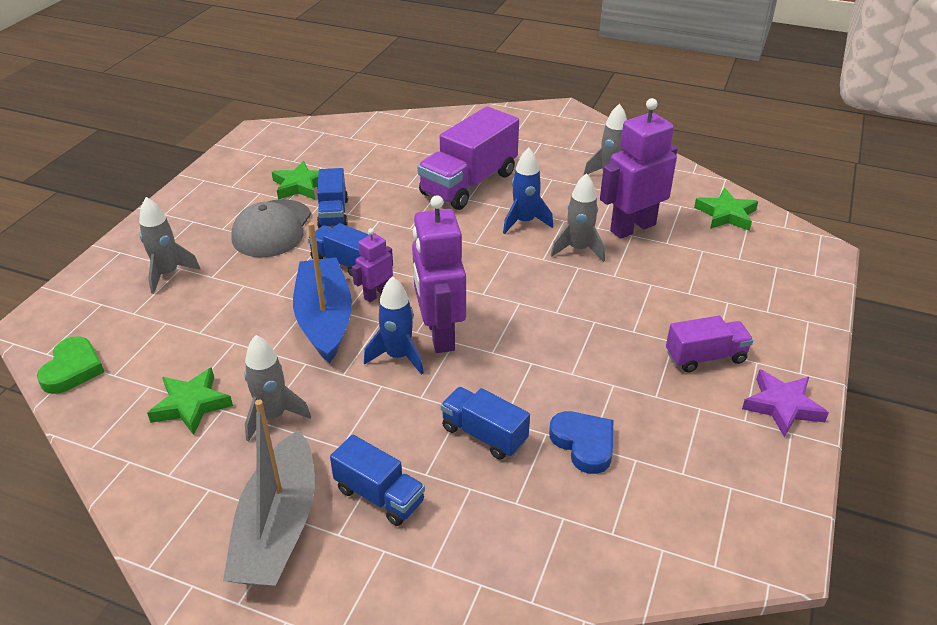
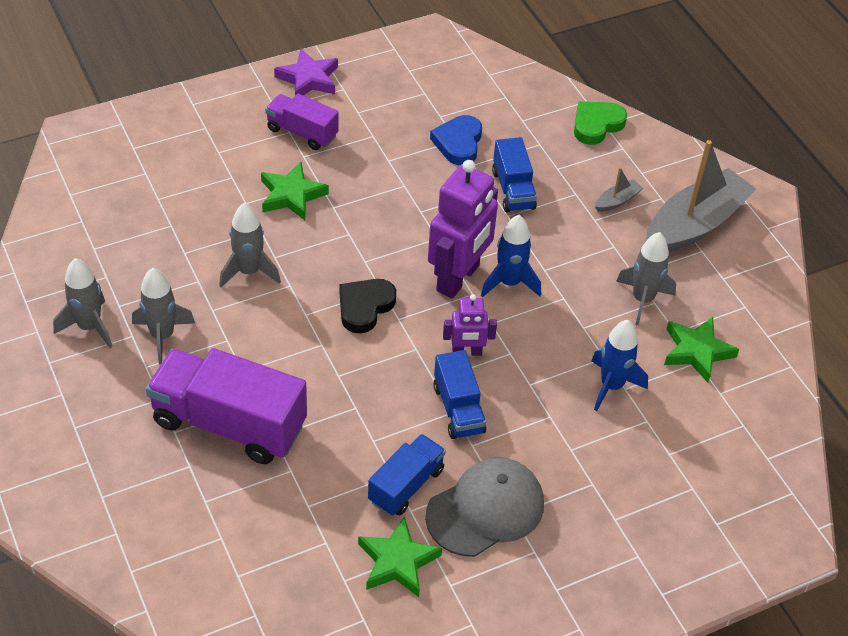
camera: 140 degrees left, 10 degrees up
(73, 369) = (776, 455): green heart -> green heart (596, 125)
(168, 274) = (632, 518): grey rocket -> grey rocket (162, 336)
(324, 319) = (532, 358): blue boat -> none
(379, 496) = (617, 201): blue truck -> grey boat
(469, 183) = (229, 423): purple truck -> purple truck turned 150 degrees counterclockwise
(478, 277) = (365, 307): none -> black heart
(524, 222) = (248, 334): blue rocket -> blue rocket (611, 386)
(632, 227) = (172, 258): purple robot -> none
(726, 214) = (78, 212): green star -> green star (291, 195)

